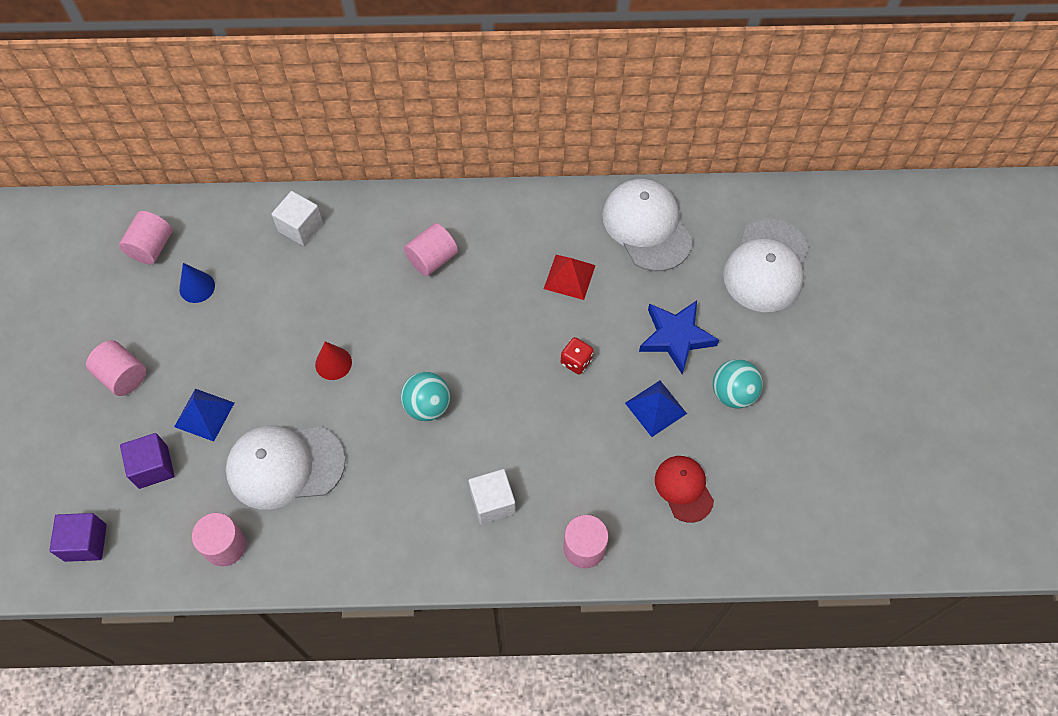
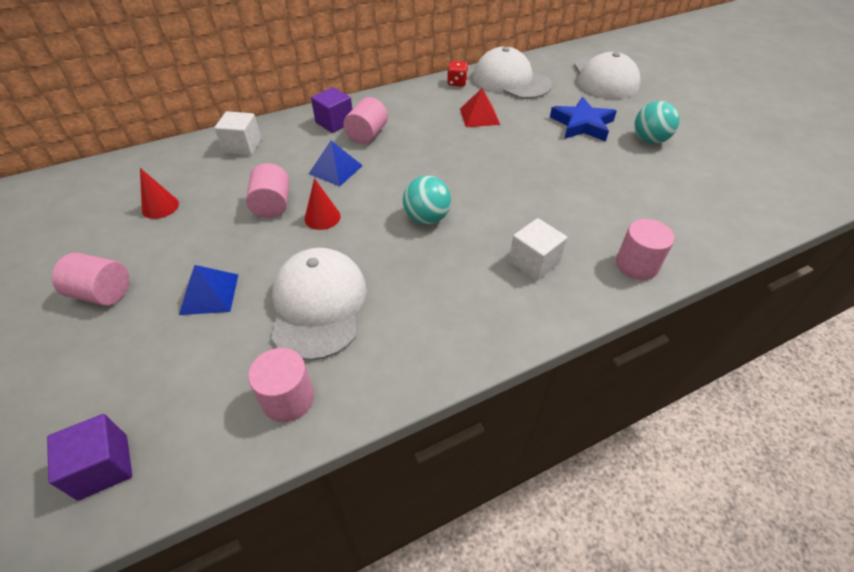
camera: 25 degrees left, 15 degrees down
(152, 247) = (102, 194): pink cylinder -> pink cylinder (272, 205)
(153, 467) = (168, 357): purple cube -> purple cube (334, 122)
(197, 287) = (160, 207): blue cone -> red cone
(285, 466) = (318, 305): white cap -> white cap turned 120 degrees clockwise
(576, 361) = (524, 157): red dice -> red dice (457, 83)
(655, 408) = (605, 164): blue pyramid -> blue pyramid (335, 169)
(684, 489) = (672, 201): red cap -> none

